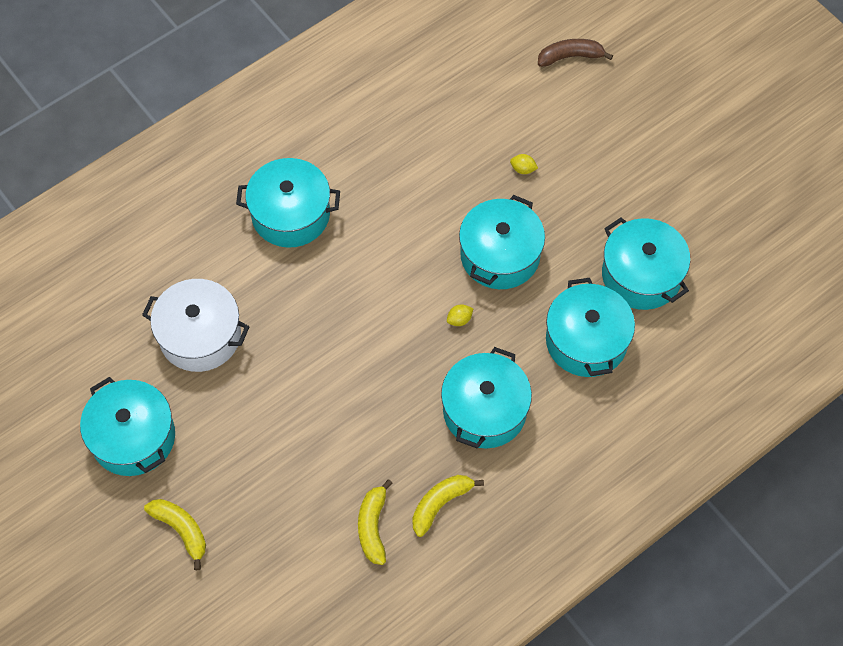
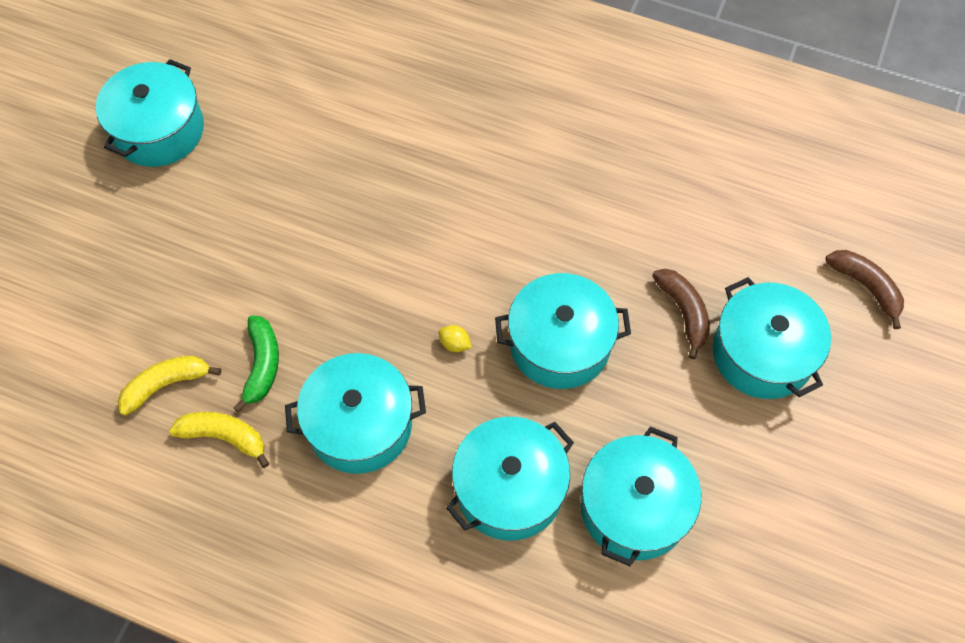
camera: 60 degrees right, 0 degrees up
(181, 530) = (81, 219): yellow banana -> none
(200, 335) = (296, 126): white pot -> none
(290, 214) = (478, 129): turquoise pot -> turquoise pot (762, 353)
(397, 453) = (262, 365): none -> green banana
(523, 169) = (683, 312): yellow lemon -> brown banana

